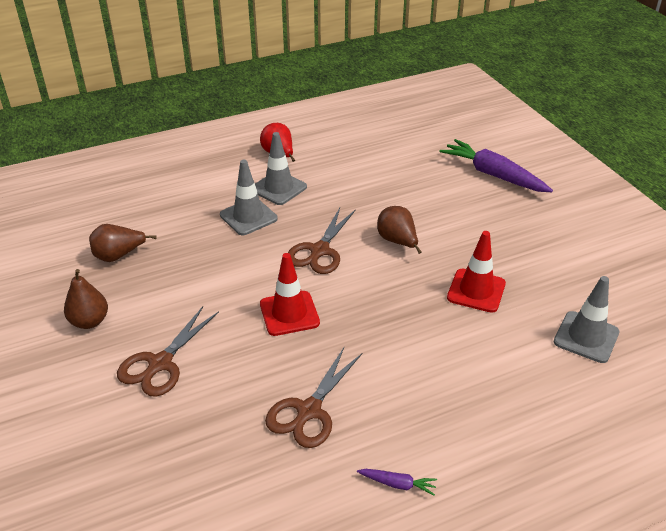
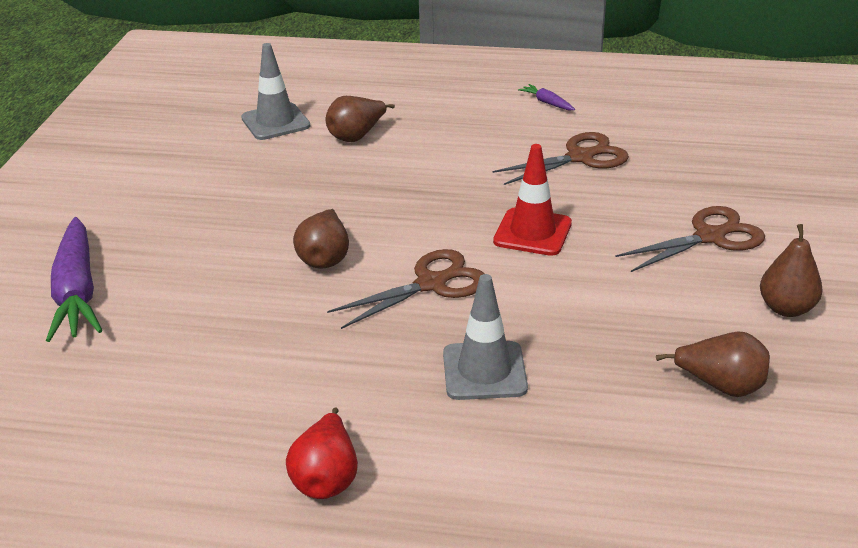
camera: 145 degrees left, 5 degrees down
(279, 188) = (394, 403): grey traffic cone -> none
(476, 291) = (313, 183): red traffic cone -> none
(507, 351) = (357, 136): none -> brown pear

